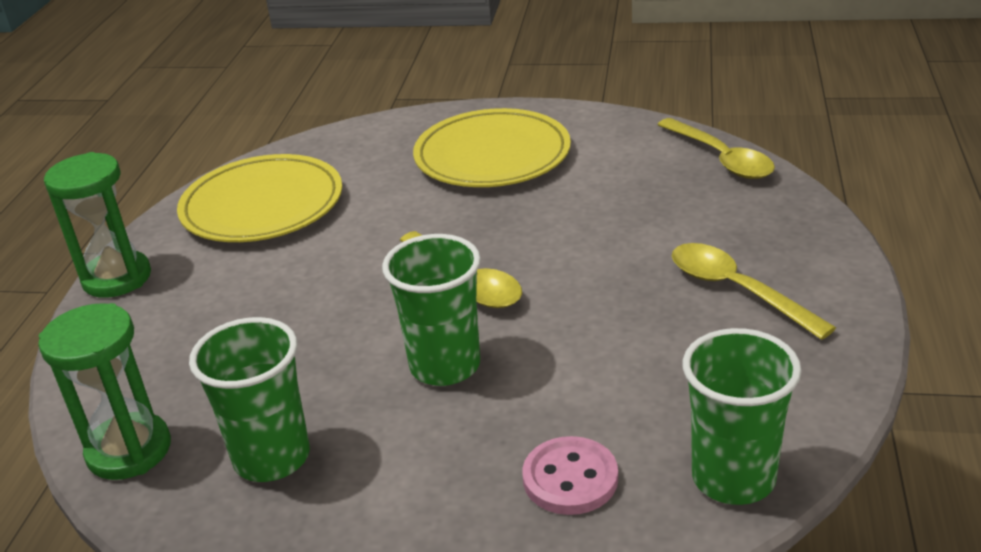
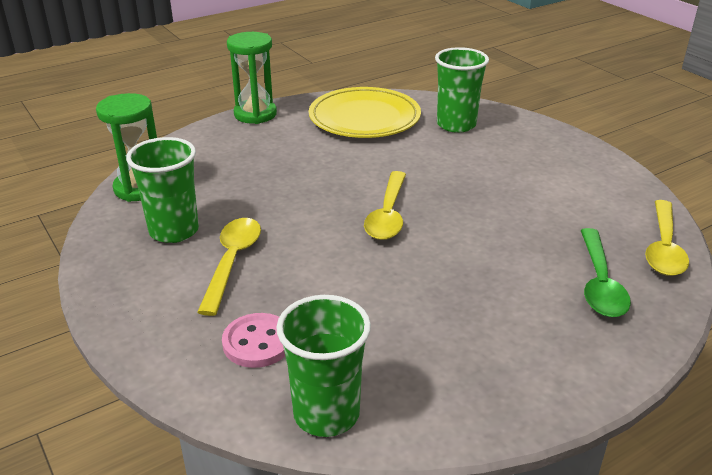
camera: 45 degrees right, 0 degrees up
(445, 366) = (304, 247): green cup -> green cup (456, 125)
(492, 155) = (520, 160): yellow plate -> none
(728, 216) = (599, 283): none -> green spoon
(737, 290) = (521, 326): yellow spoon -> yellow spoon (232, 262)

